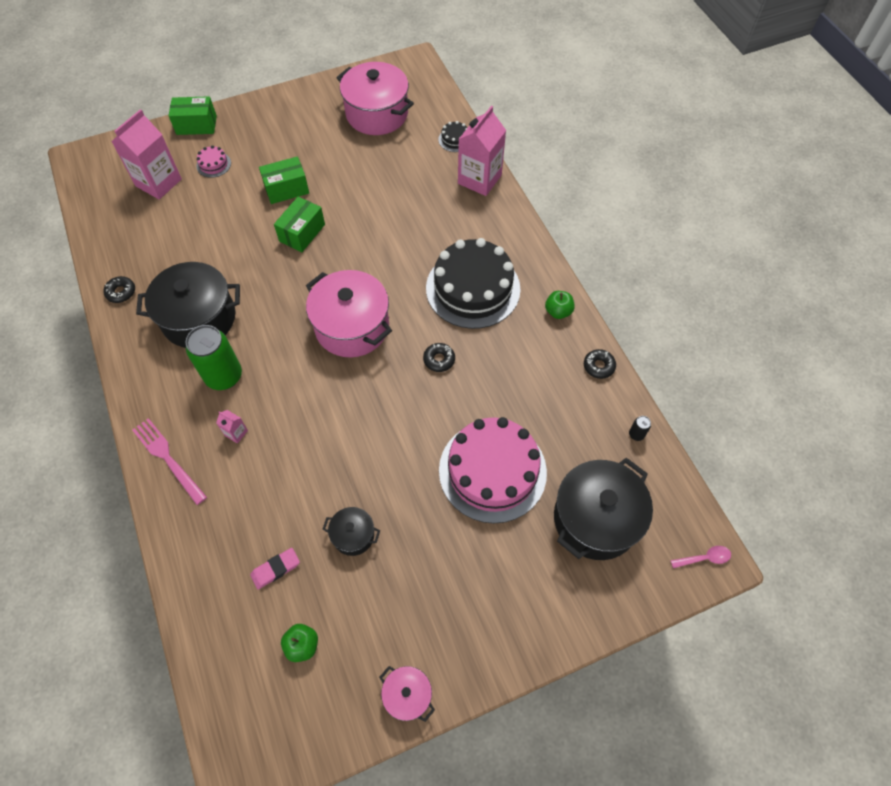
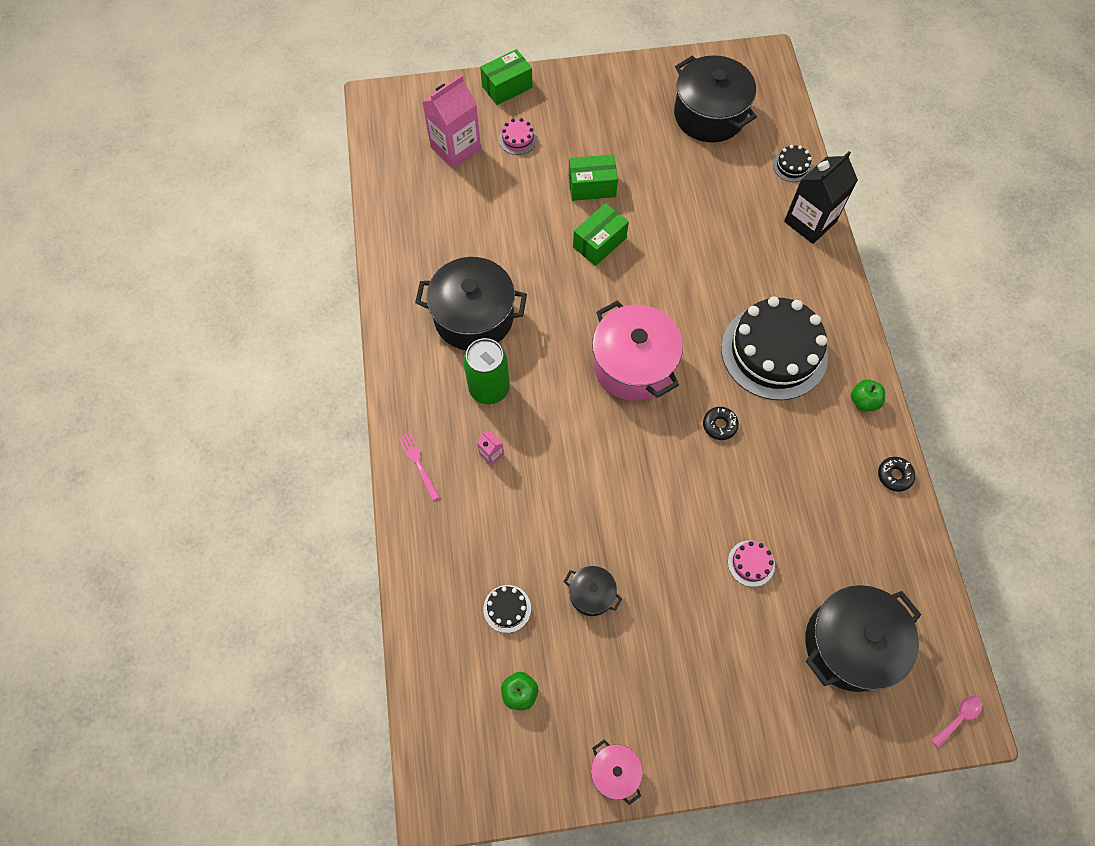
camera: 15 degrees right, 5 degrees up
(121, 292) = (398, 268): black donut -> none
(167, 458) = (418, 463): pink fork -> pink fork, size x0.66
(196, 125) = (507, 87): green box -> green box turned 45 degrees counterclockwise
(276, 569) = (507, 608): pink eraser -> black cake
(377, 114) = (709, 115): pink pot -> black pot
(479, 179) = (810, 221): pink carton -> black carton
(492, 471) = (751, 563): pink cake -> pink cake, size x0.40
(636, 434) = (917, 563): black can -> none
(704, 558) = (958, 718): pink spoon -> pink spoon turned 45 degrees counterclockwise

